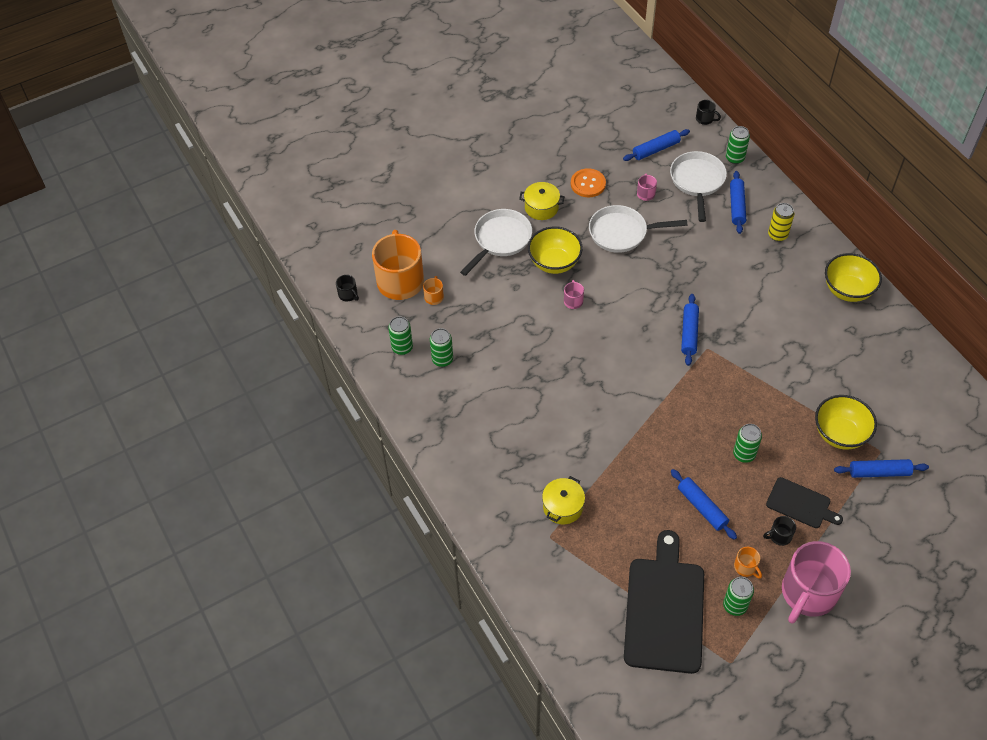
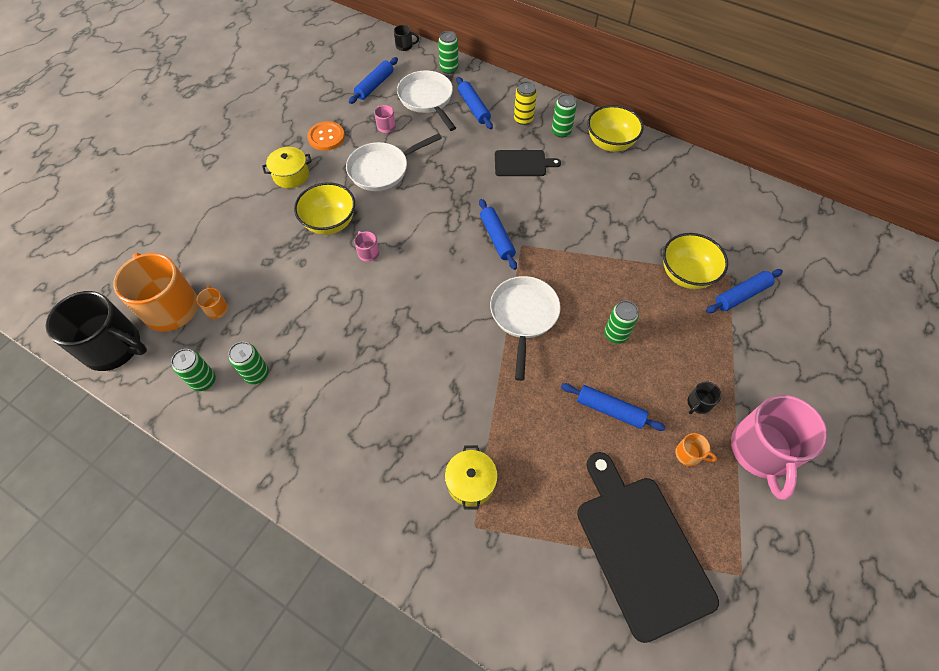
camera: 30 degrees left, 5 degrees up
(348, 295) = (114, 347): black mug -> black mug, size x2.45
(500, 240) = (263, 222): white pan -> white pan (523, 316)
(735, 605) = (705, 504): green can -> green can (561, 132)
(800, 504) = (696, 360): black cutting board -> black cutting board (522, 163)

